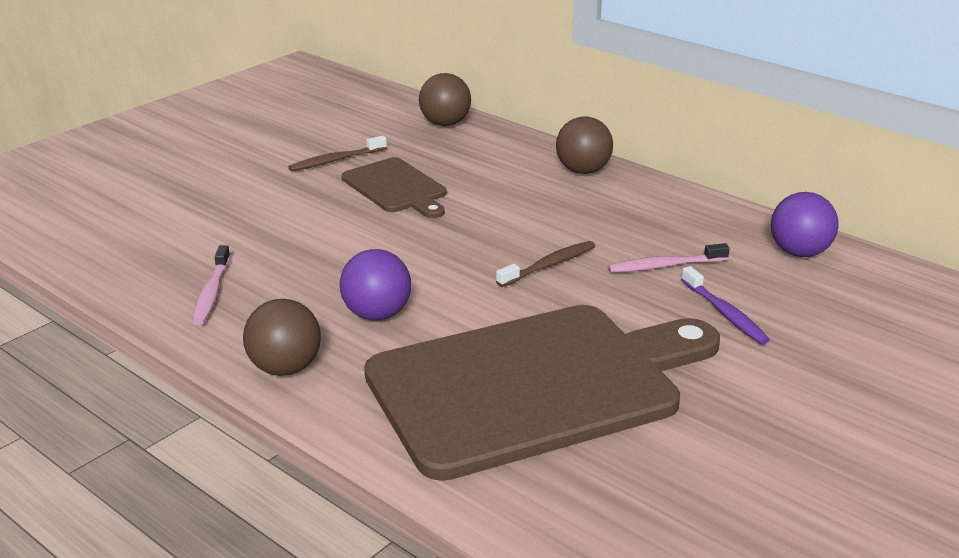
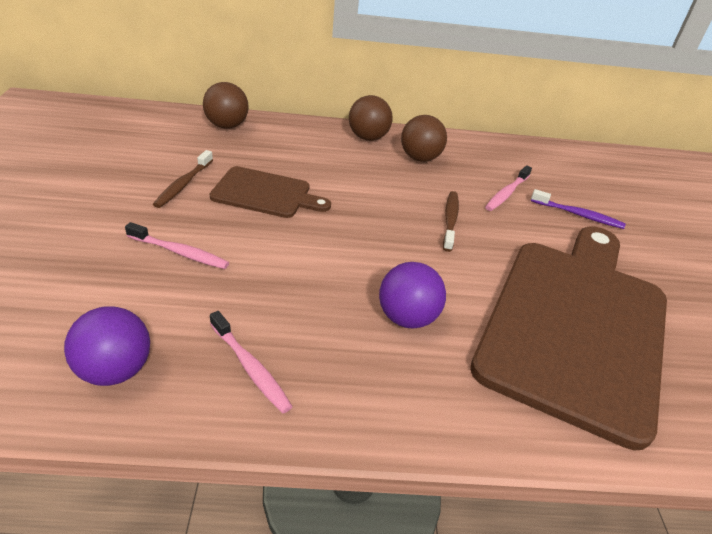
camera: 45 degrees left, 10 degrees up
(264, 206) = (179, 252): none -> pink toothbrush
(285, 368) = (416, 412): brown ball -> brown ball (420, 158)
(799, 252) = (549, 158): purple ball -> purple ball (115, 370)

